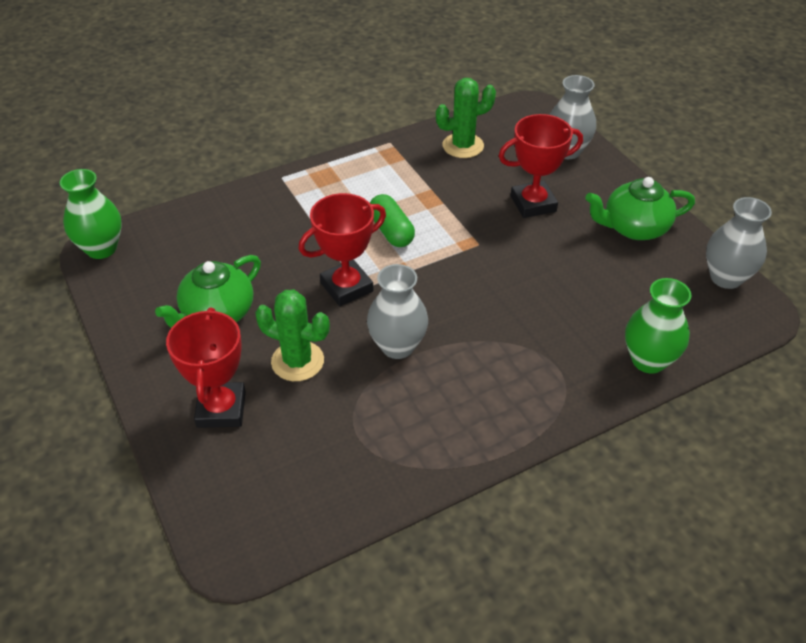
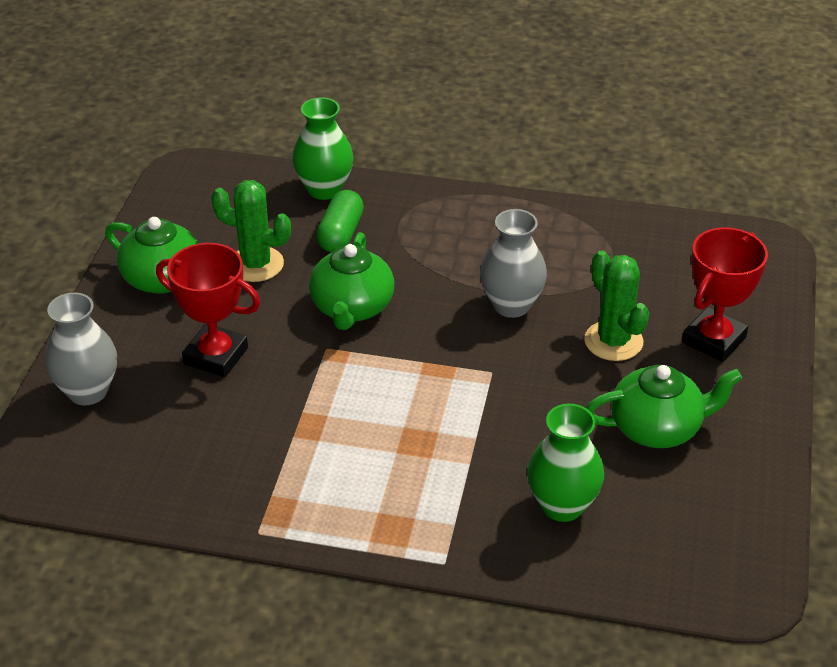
camera: 140 degrees left, 5 degrees down
(101, 248) = (744, 589): green vase -> green vase (562, 505)
(346, 287) = (503, 381): red trophy -> none
(391, 231) = (394, 413): green capsule -> green capsule (340, 234)
(463, 146) = (183, 471): green cactus -> green cactus (256, 264)
(499, 279) = (352, 308): none -> green teapot
(726, 277) = (166, 202): grey vase -> none

